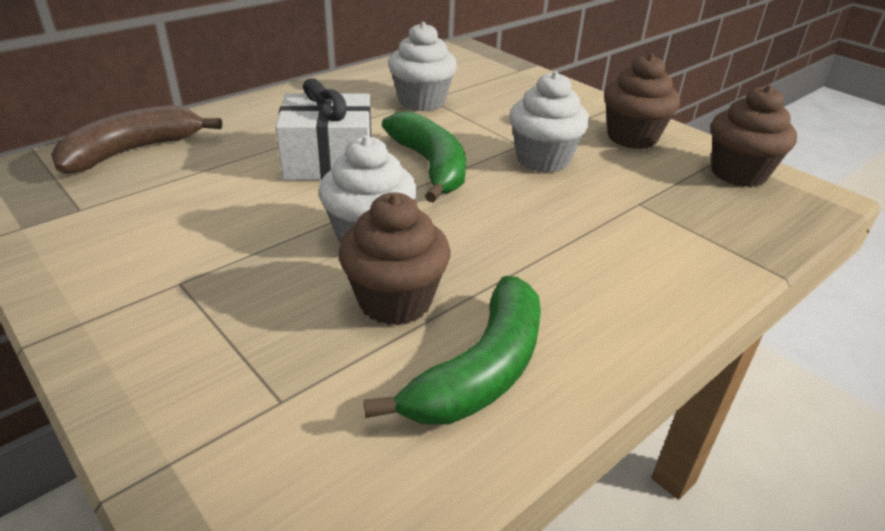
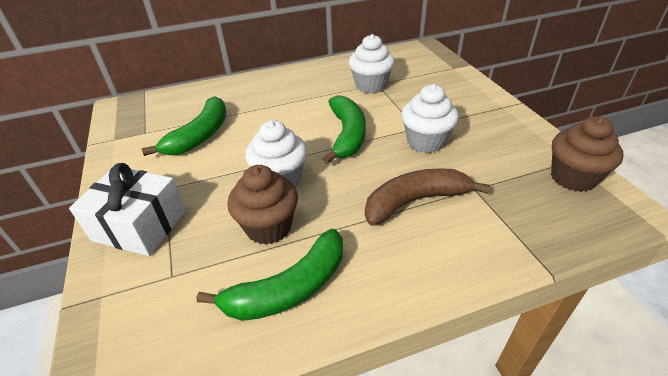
camera: 25 degrees right, 5 degrees up
(133, 151) = (189, 99): brown banana -> brown banana (415, 201)
(190, 199) = (200, 136): none -> green banana
(329, 161) = (288, 122): white gift -> white gift (139, 225)
(632, 137) = (504, 134): brown cupcake -> none

